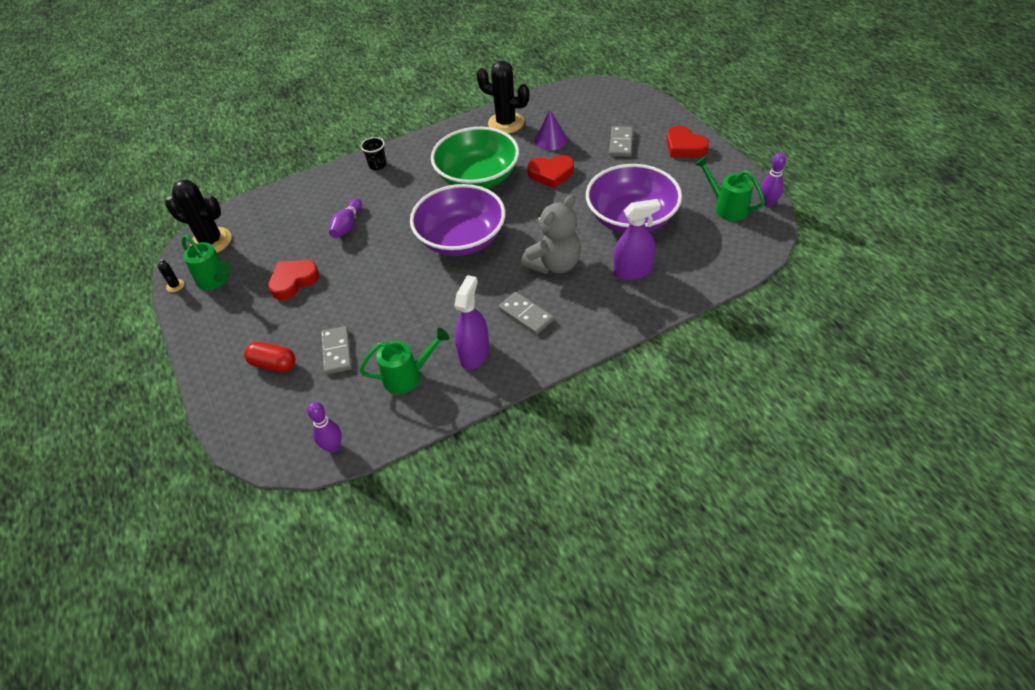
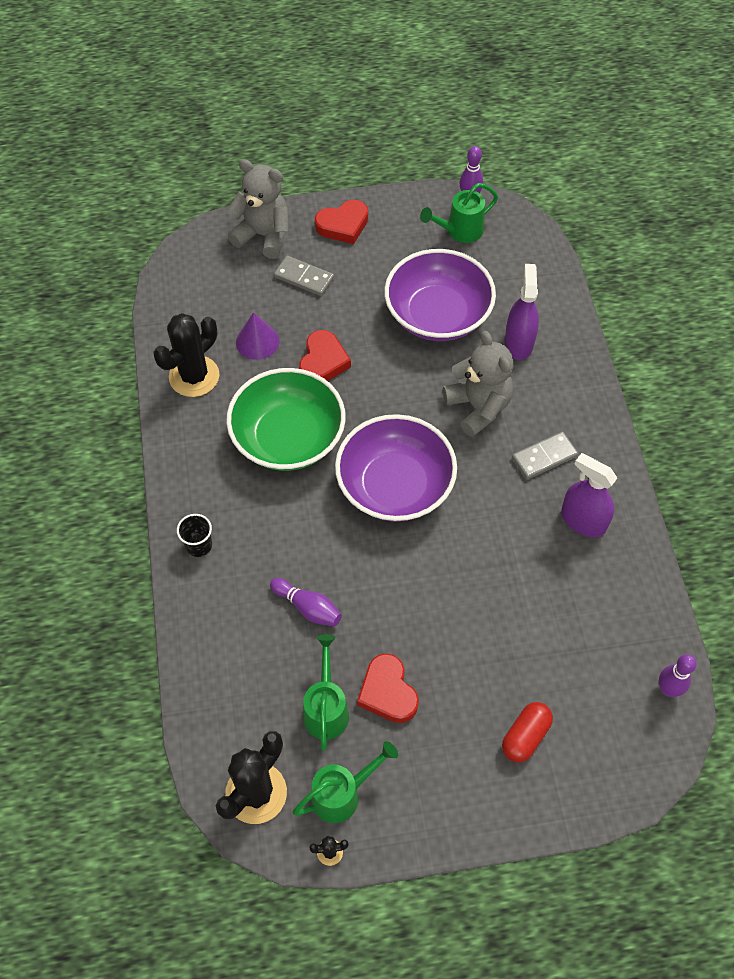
camera: 75 degrees left, 10 degrees up
(337, 352) = (530, 661): grey domino -> none
(407, 376) = (592, 593): green watering can -> green watering can (326, 708)
(646, 114) = (264, 235): none -> grey teddy bear

